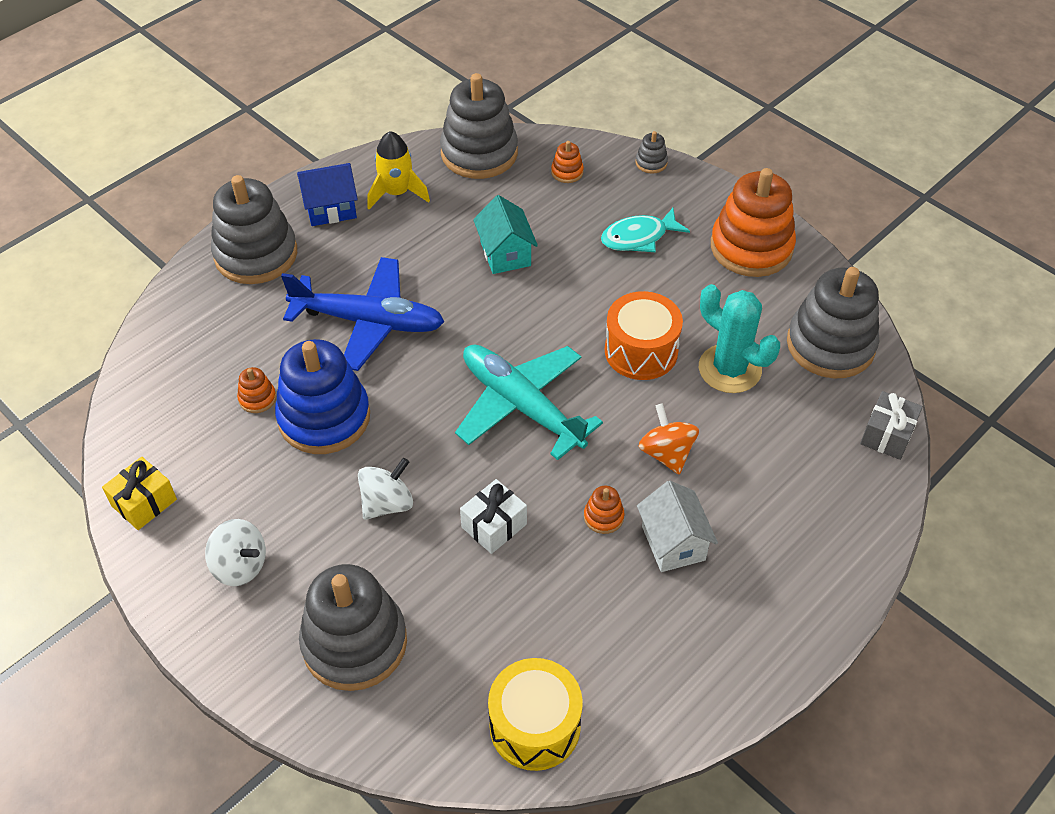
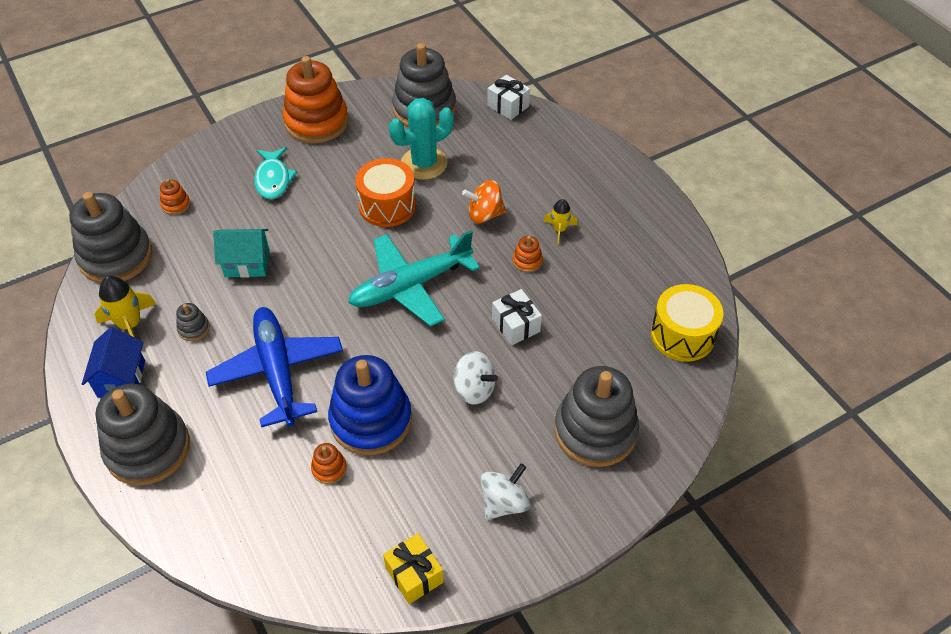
camera: 75 degrees left, 0 degrees up
(369, 322) = (277, 371): blue plane -> blue plane turned 45 degrees counterclockwise
(387, 503) = (474, 389): white spinning top -> white spinning top turned 150 degrees clockwise
(651, 163) = (196, 152): grey stacking toy -> grey stacking toy (194, 329)
(673, 543) = (559, 230): white house -> yellow rocket
(887, 435) = (508, 106): grey gift -> white gift

